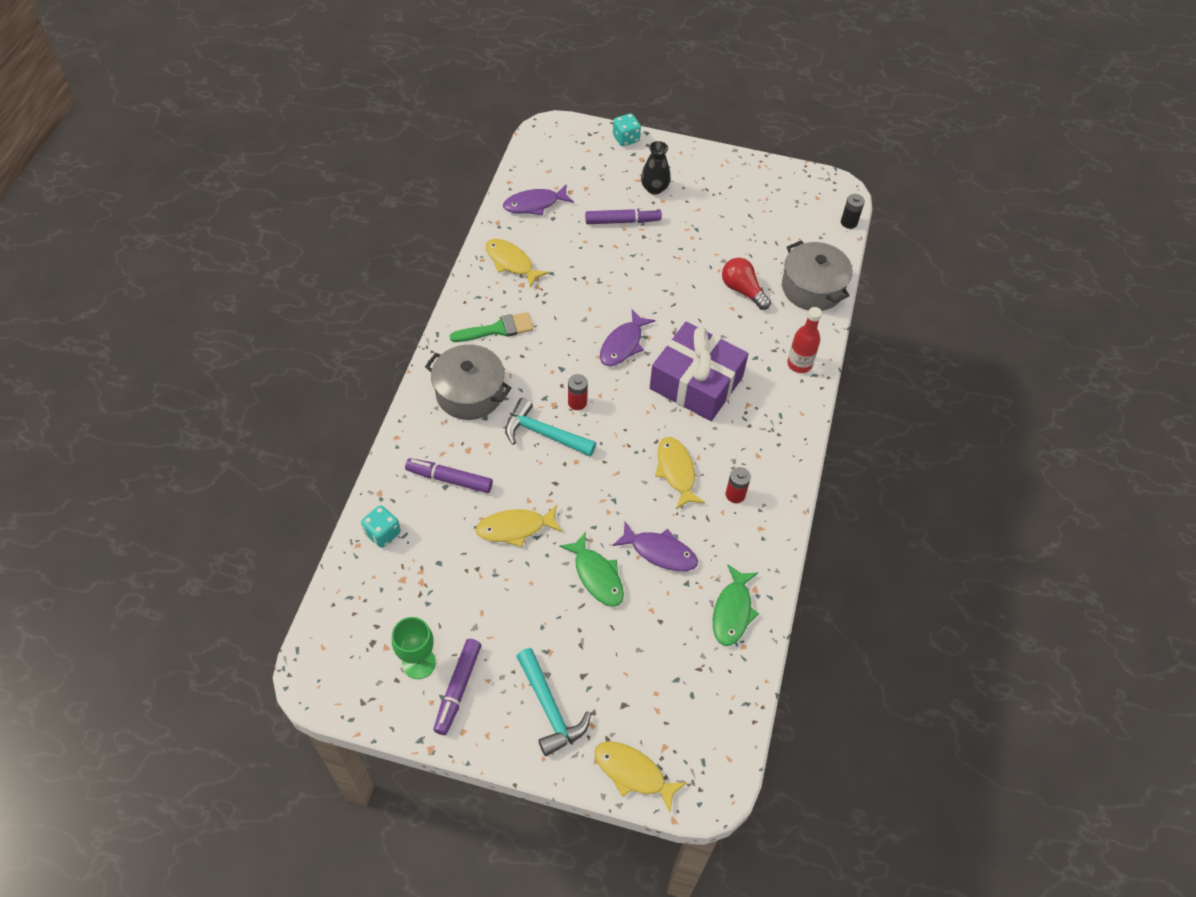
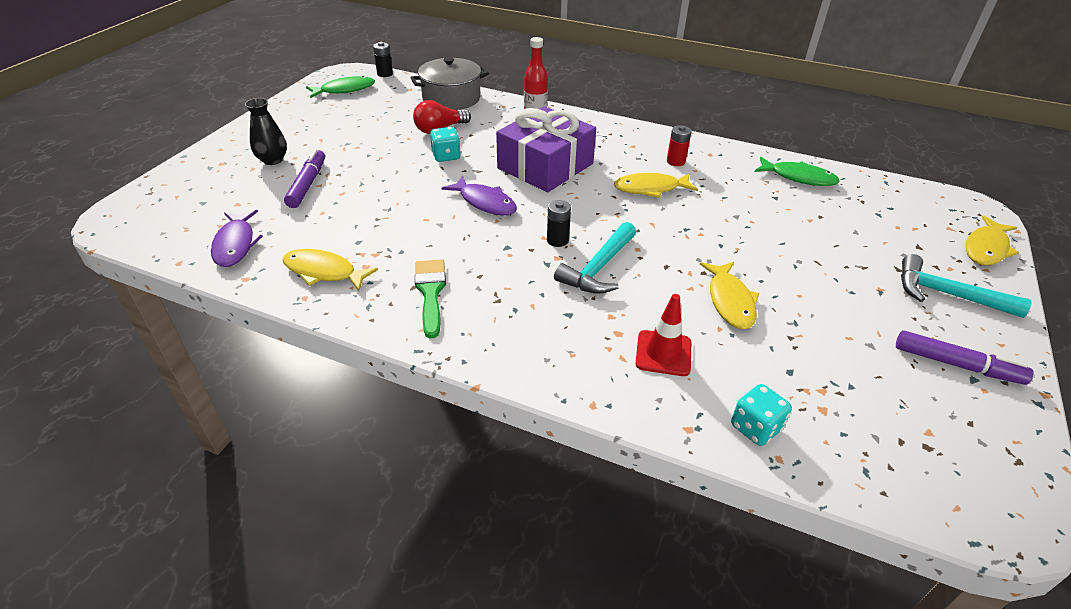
camera: 80 degrees left, 15 degrees down
(418, 663) = (938, 399): green goblet -> none
(449, 479) = (663, 353): purple marker -> red traffic cone
(470, 393) = (528, 325): grey pot -> none
(511, 262) = (324, 272): yellow fish -> yellow fish turned 60 degrees clockwise
(550, 709) = (946, 294): turquoise hammer -> turquoise hammer turned 135 degrees counterclockwise
(577, 402) = (557, 240): red battery -> black battery
(597, 576) = (780, 248): green fish -> green fish (344, 90)
(626, 138) = (181, 169): turquoise dice -> turquoise dice (446, 156)
(659, 552) = (744, 208): purple fish -> none

